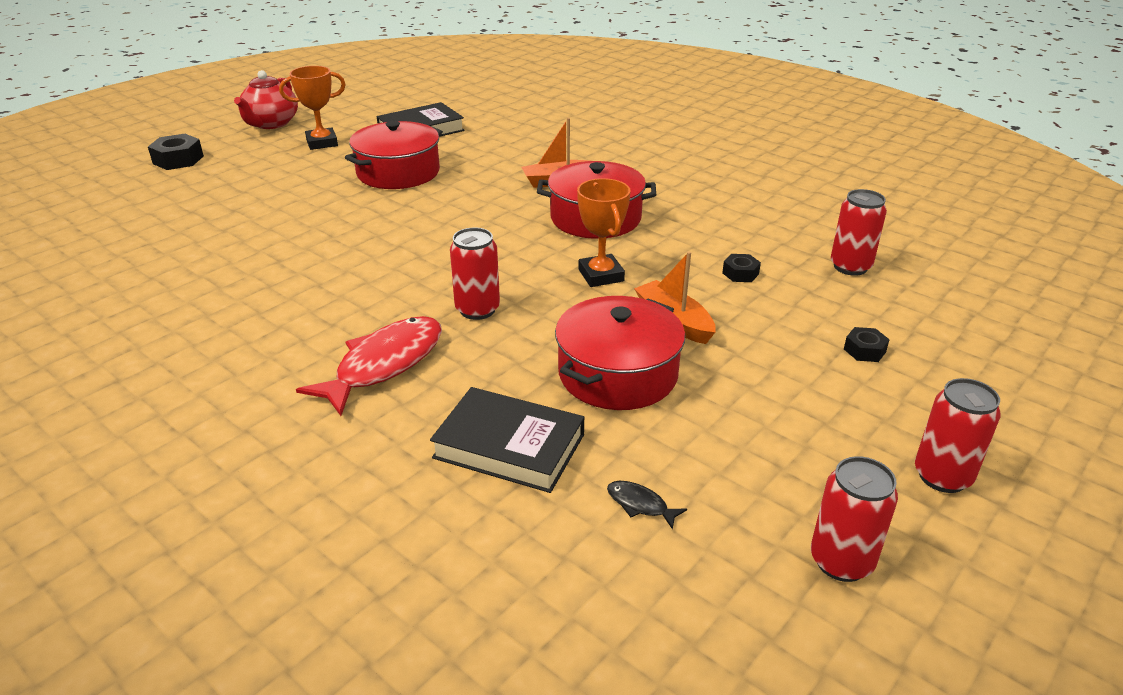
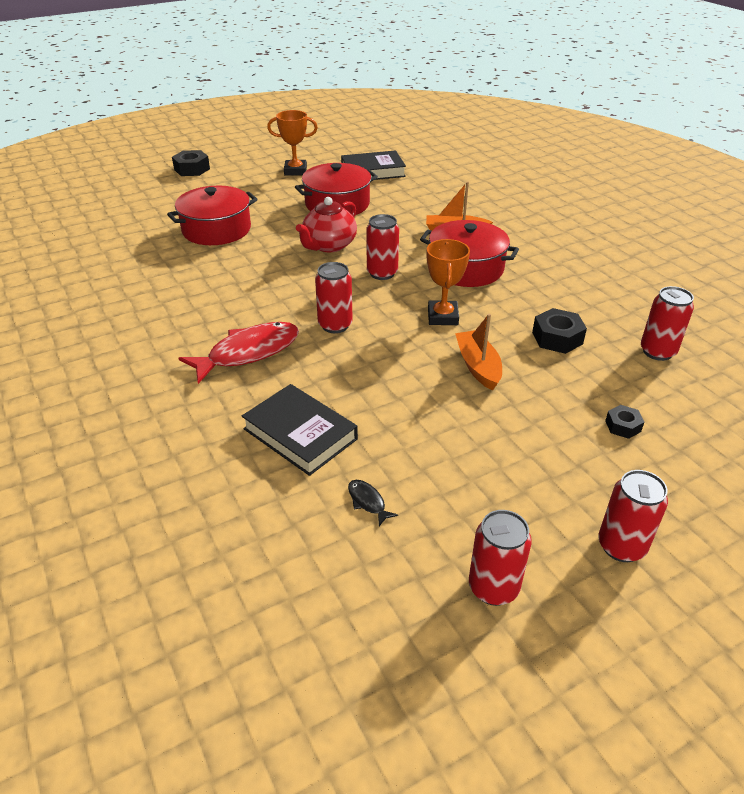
camera: 20 degrees right, 5 degrees up
(271, 124) = (268, 150): red teapot -> red teapot (329, 245)
(500, 240) = (382, 273): none -> red can
(617, 374) = (409, 398): red pot -> red pot (216, 229)
(740, 273) = (557, 338): black nut -> black nut, size x1.67

